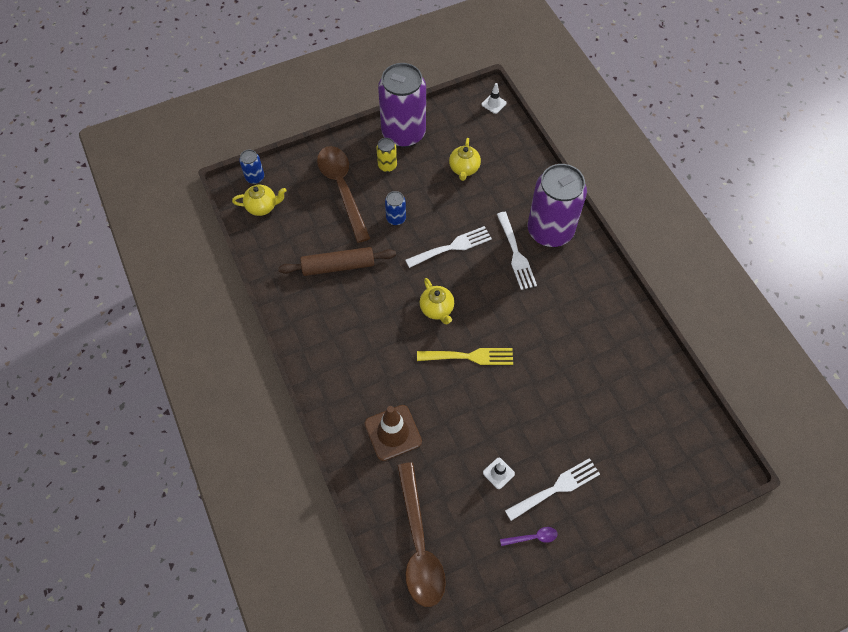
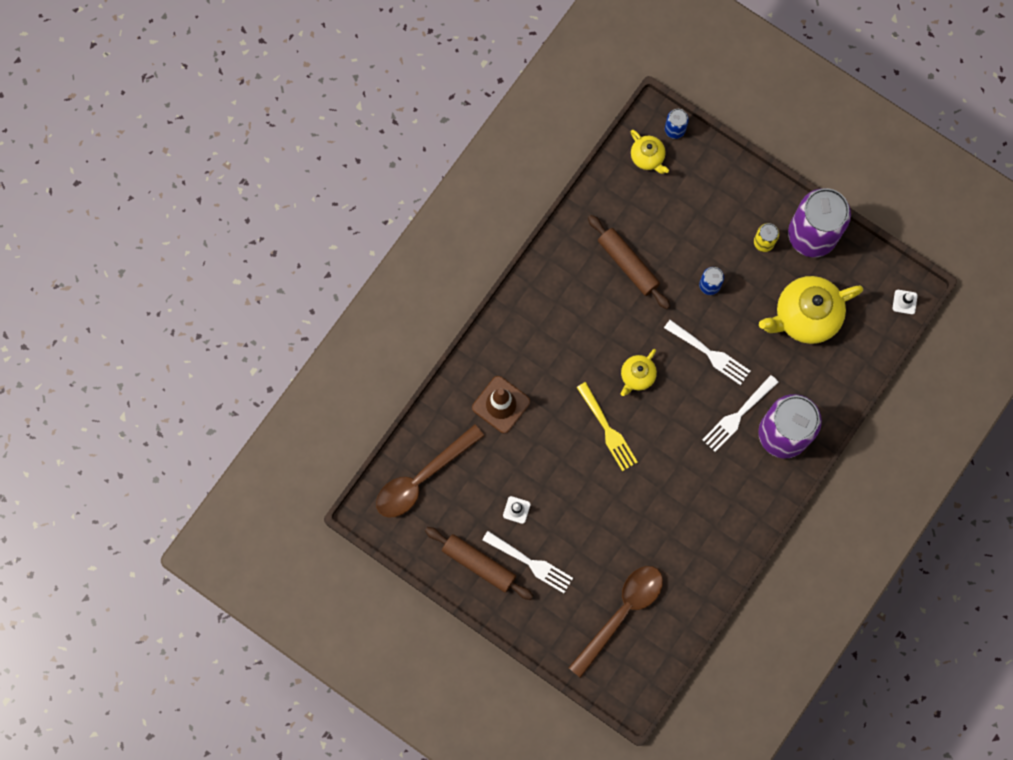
camera: 60 degrees right, 15 degrees up
(342, 189) = (711, 217): brown spoon -> brown spoon (621, 613)
(464, 169) = (805, 316): yellow teapot -> yellow teapot, size x1.92
(532, 537) = (479, 564): purple spoon -> brown rolling pin

